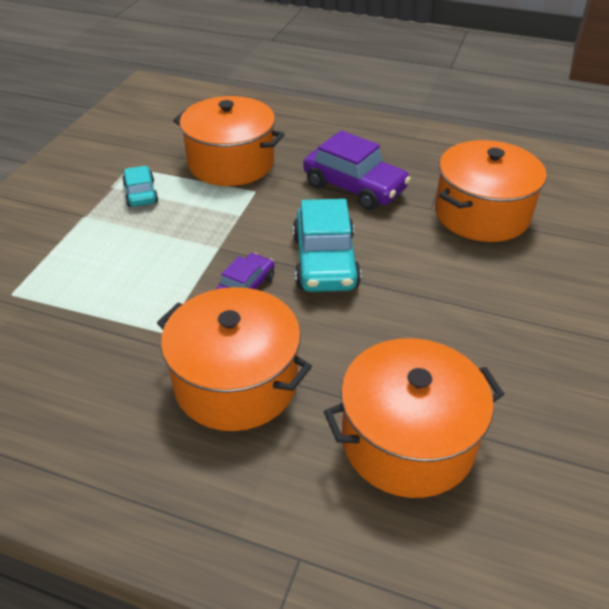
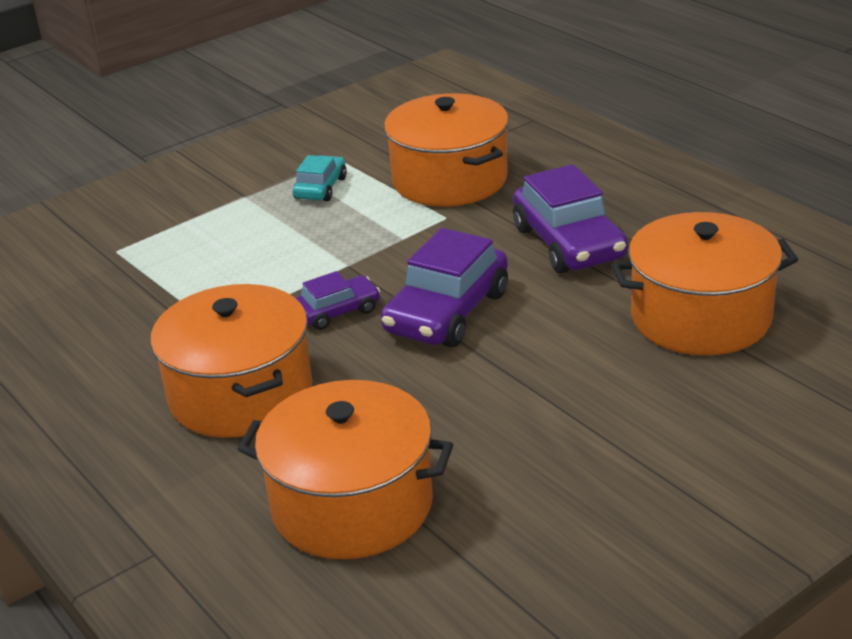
camera: 35 degrees right, 10 degrees down
(325, 262) = (447, 312): turquoise car -> purple car

